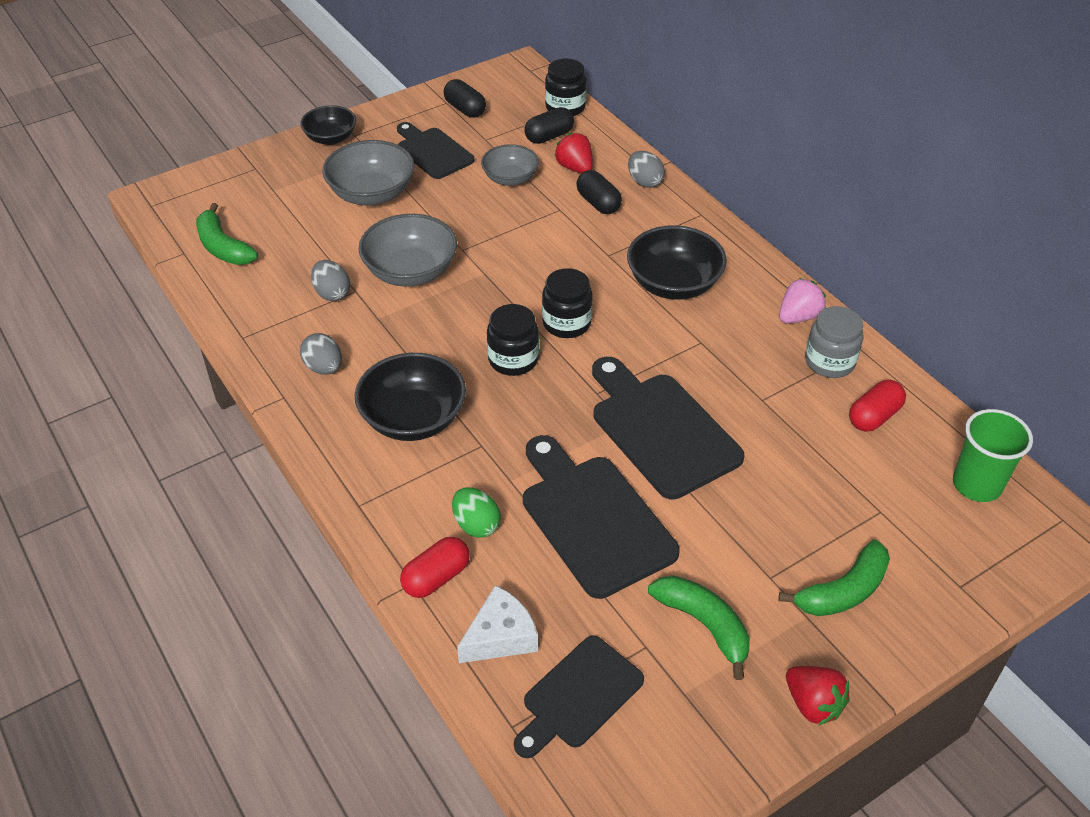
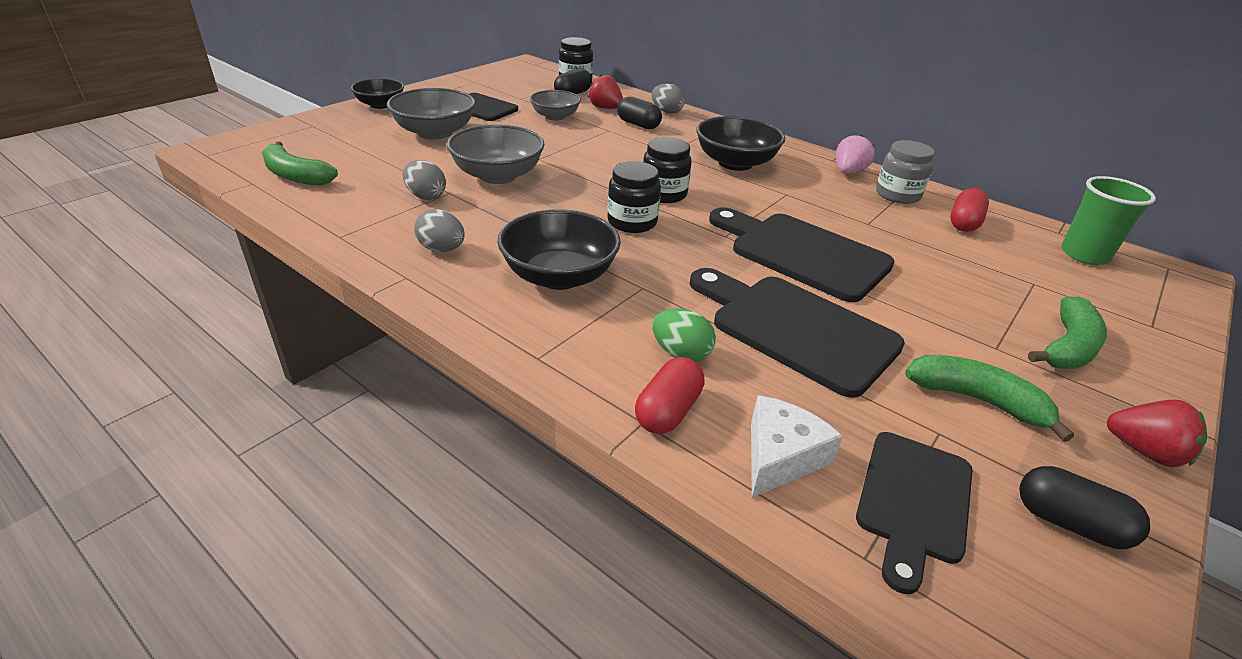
camera: 20 degrees left, 10 degrees down
(465, 109) = (493, 84): black capsule -> black capsule (1069, 523)

